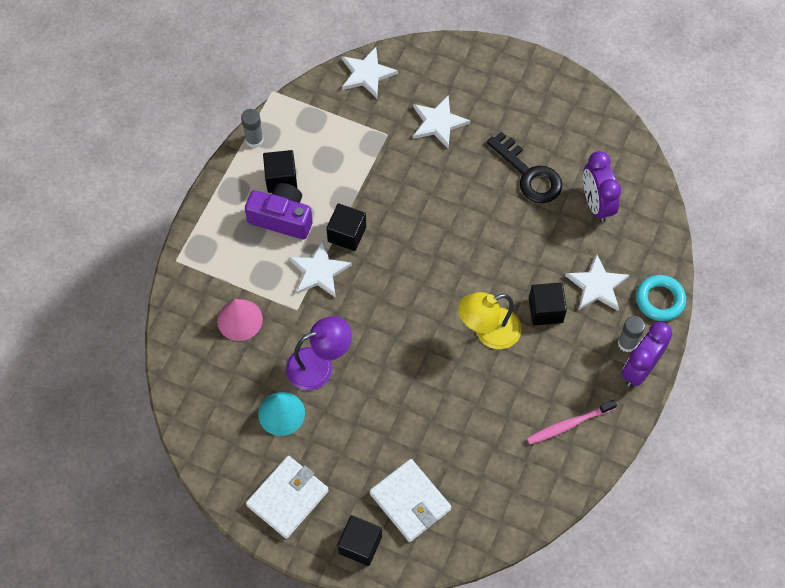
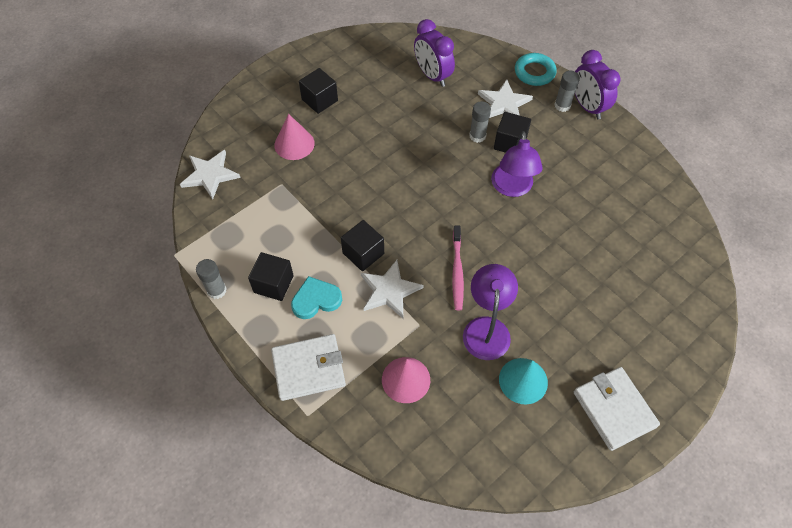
camera: 65 degrees left, 5 degrees down
(282, 218) = (316, 300): purple camera -> turquoise heart
(360, 545) = (680, 364): black cube -> black cube (319, 100)
(410, 501) = (650, 308): white wallet -> white wallet (309, 369)
(438, 123) = (294, 144): white star -> pink cone
(488, 332) = (512, 188): yellow lamp -> purple lamp
(529, 174) = (381, 105): black key -> none
(538, 277) = (477, 136): none -> grey glue stick
(568, 425) = (618, 169): pink toothbrush -> pink toothbrush (457, 271)
(596, 204) = (432, 76): purple clock -> purple clock turned 45 degrees clockwise

